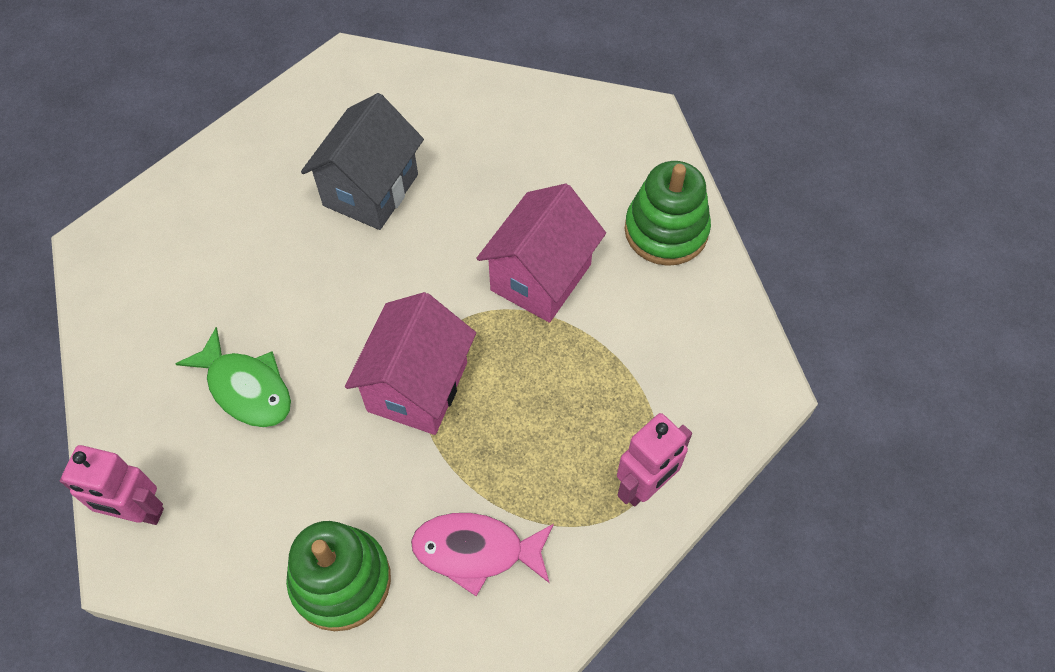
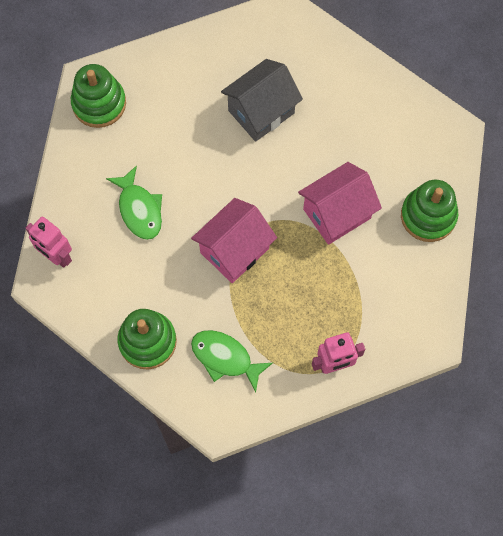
camera: 25 degrees right, 10 degrees up
(125, 267) = (99, 103): none -> green stacking toy
(476, 551) = (225, 358): pink fish -> green fish

